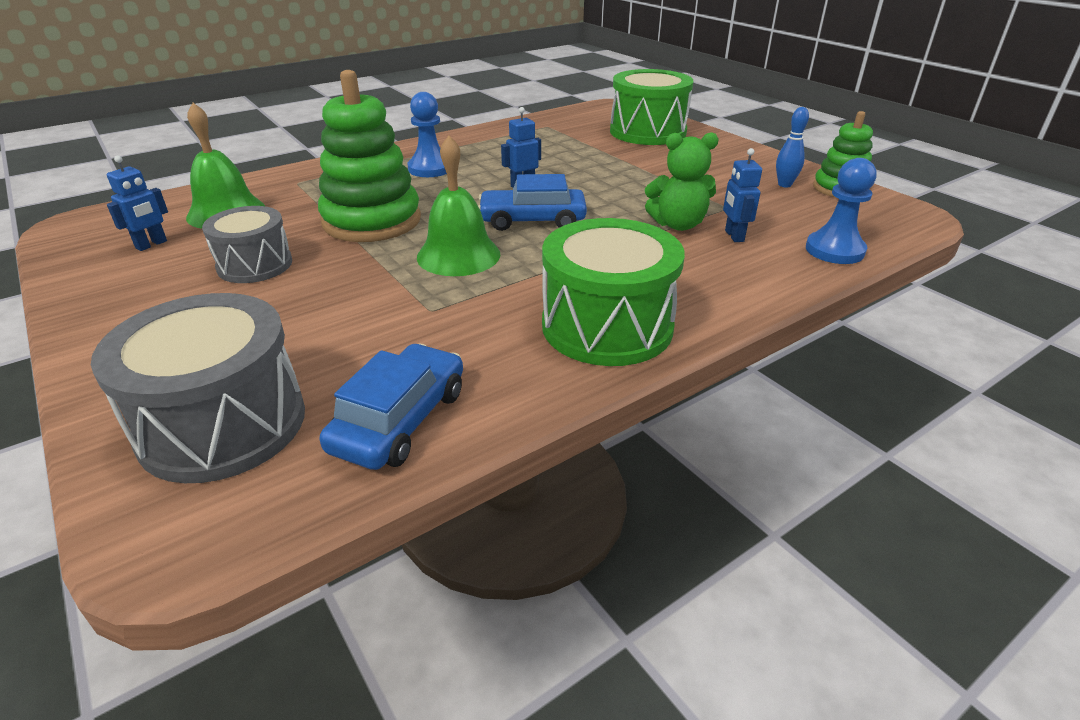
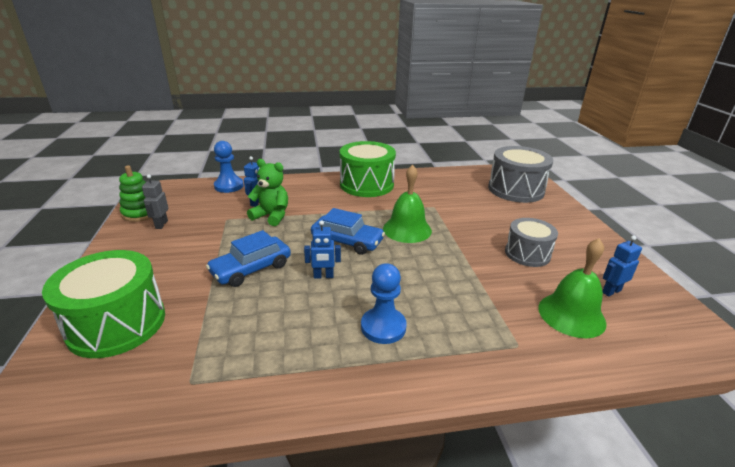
camera: 155 degrees left, 5 degrees down
(372, 221) = (452, 270): green stacking toy -> none
(400, 420) = (456, 178): blue car -> blue car (251, 269)
(784, 185) = (161, 224): blue bowling pin -> grey robot

